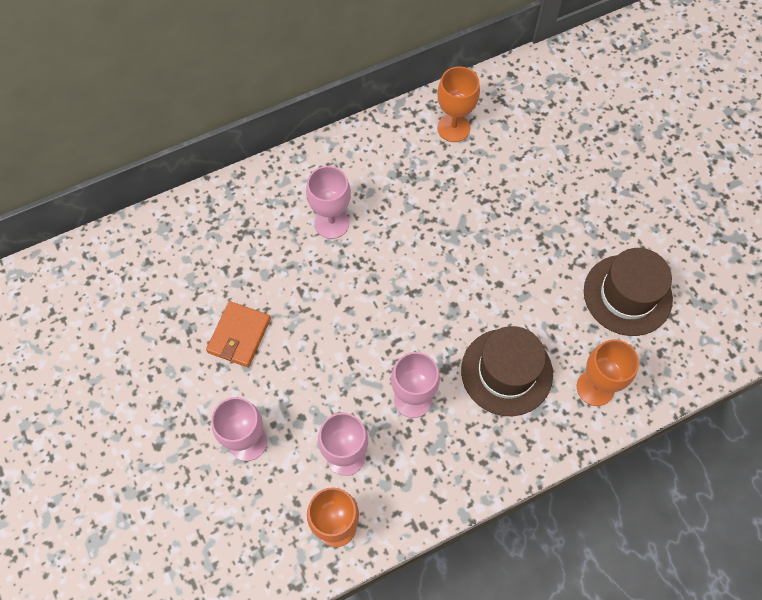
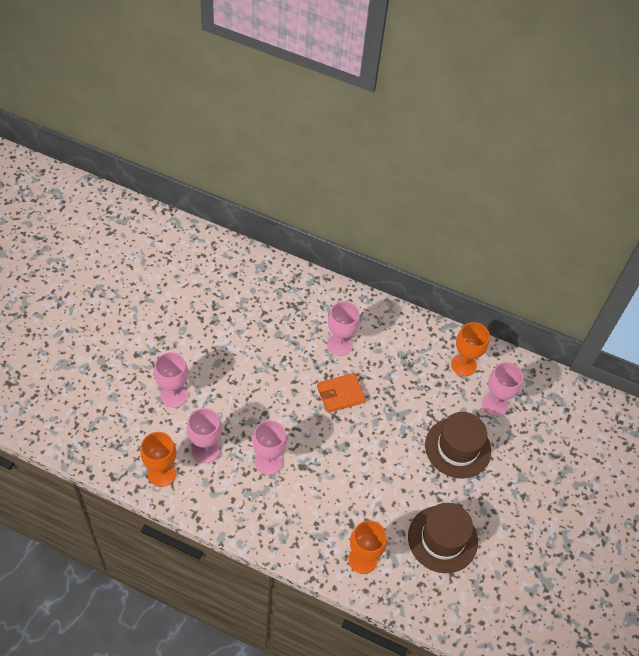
camera: 45 degrees right, 10 degrees down
(239, 335) = (231, 347): orange wallet -> orange wallet (340, 394)
(506, 372) = (329, 502): brown hat -> brown hat (458, 448)
(519, 135) = (494, 404): none -> pink goblet

